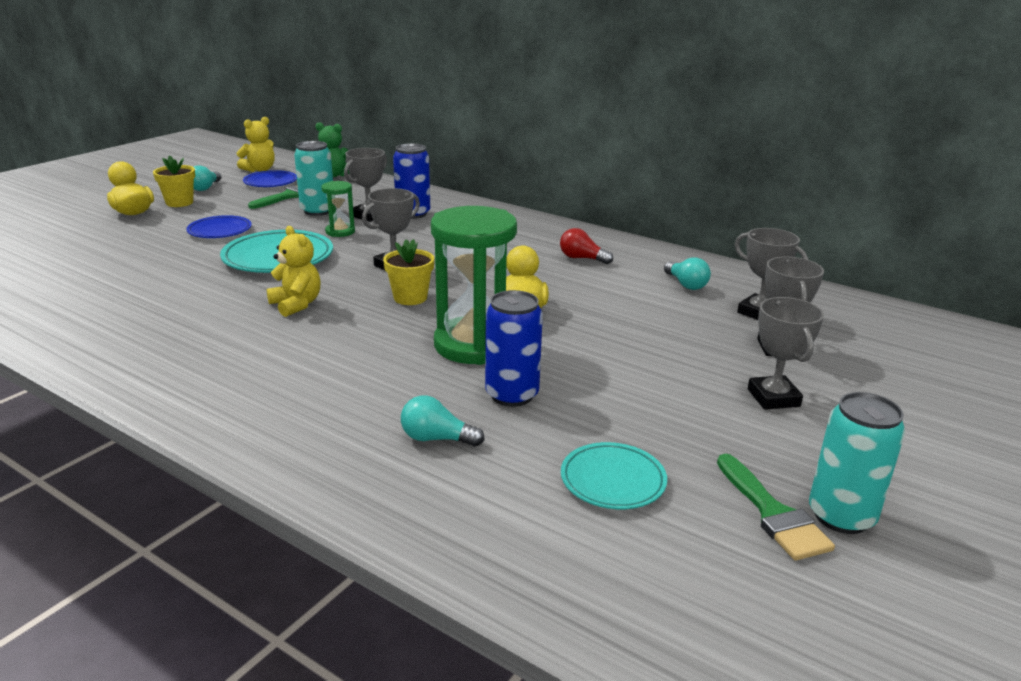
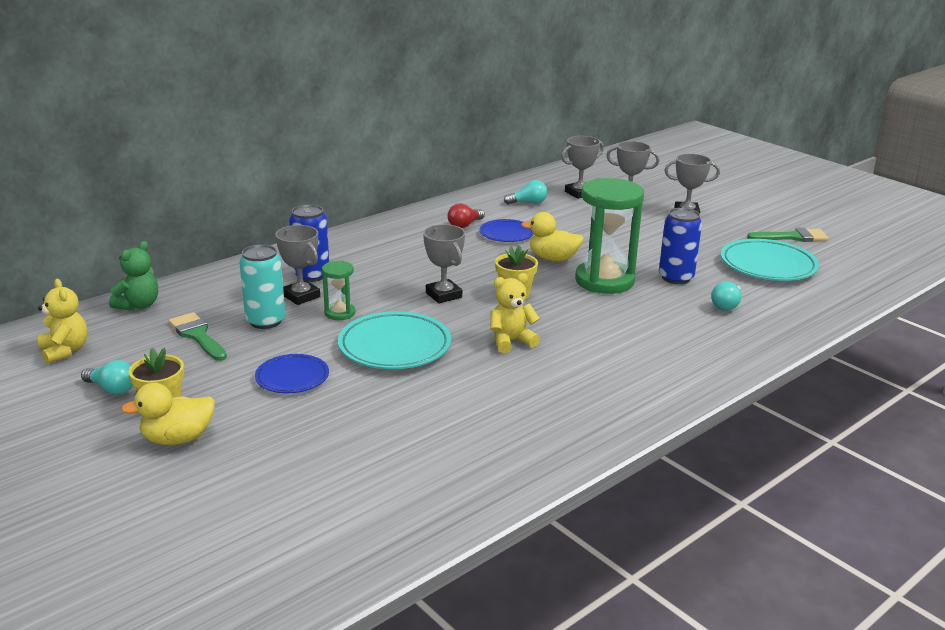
camera: 75 degrees left, 0 degrees up
(270, 182) = (130, 345): blue plate -> blue plate (506, 234)
(613, 480) = (768, 265): turquoise plate -> turquoise plate, size x1.64
(841, 516) = (793, 224): turquoise can -> none

